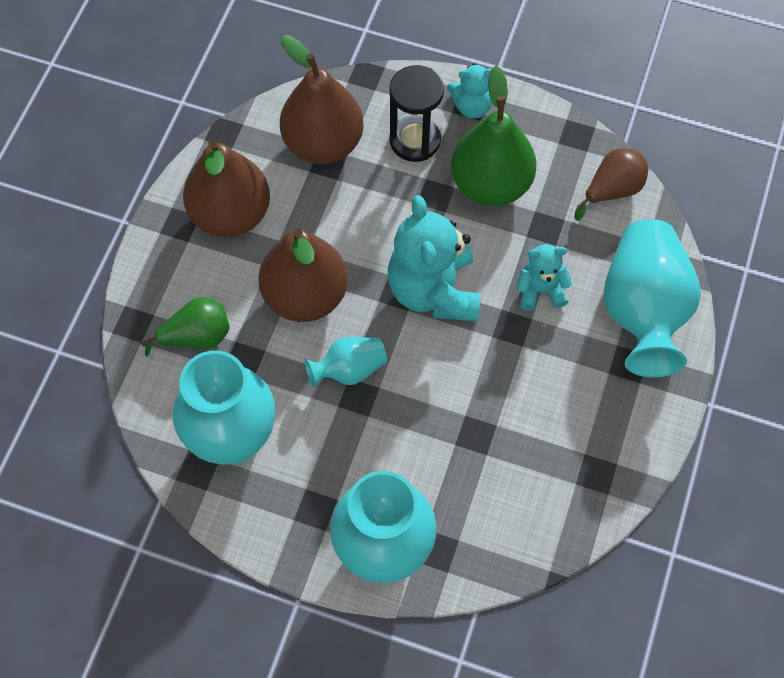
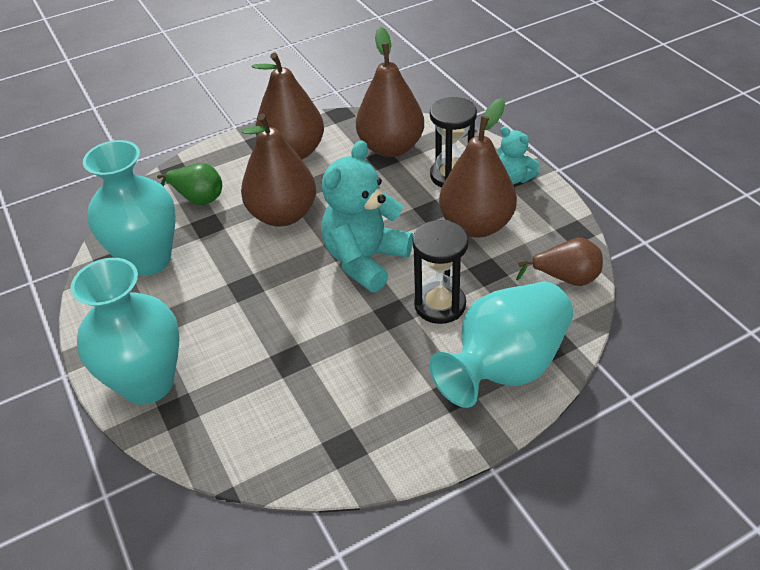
camera: 45 degrees right, 20 degrees down
(349, 370) = (258, 269): turquoise vase -> none
(491, 184) = (476, 225): green pear -> brown pear
(540, 290) = (440, 305): turquoise teddy bear -> black hourglass

